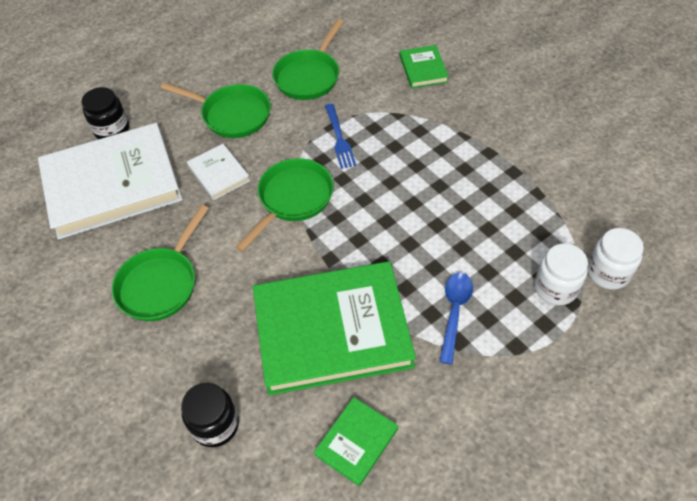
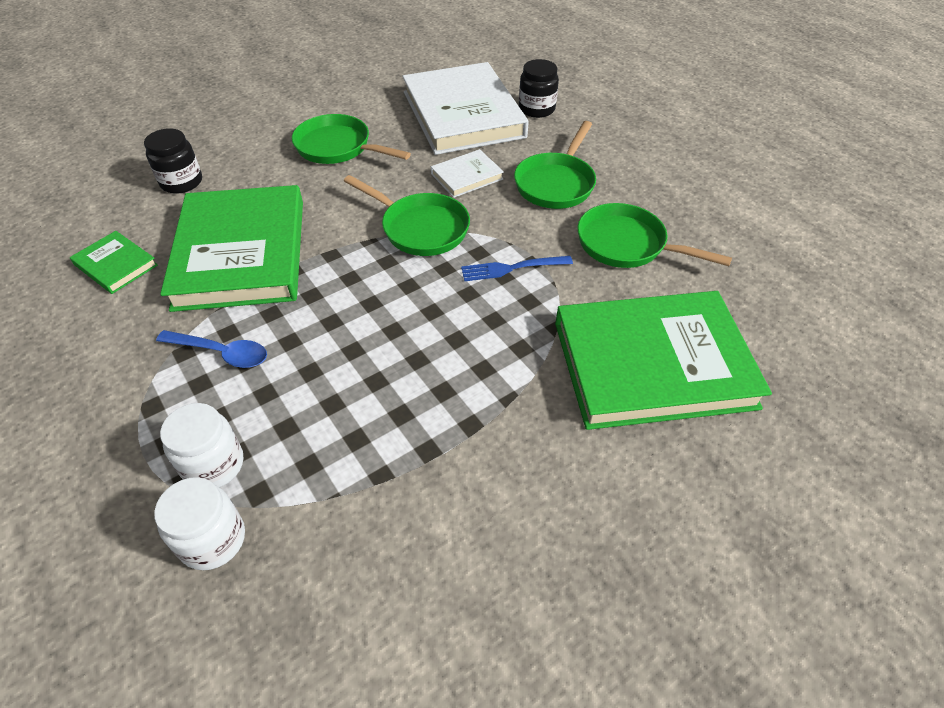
camera: 90 degrees right, 5 degrees down
(423, 69) = (652, 364): green book -> green book, size x2.27

